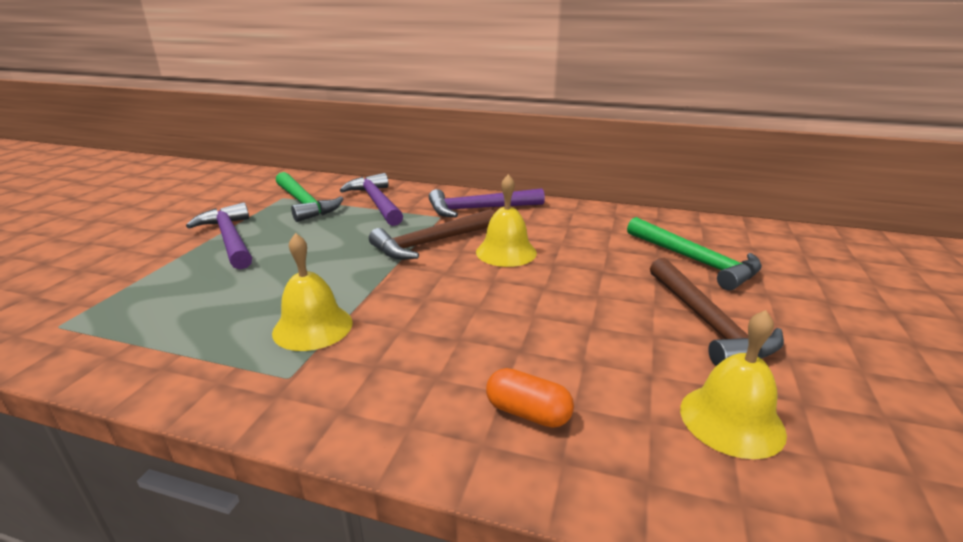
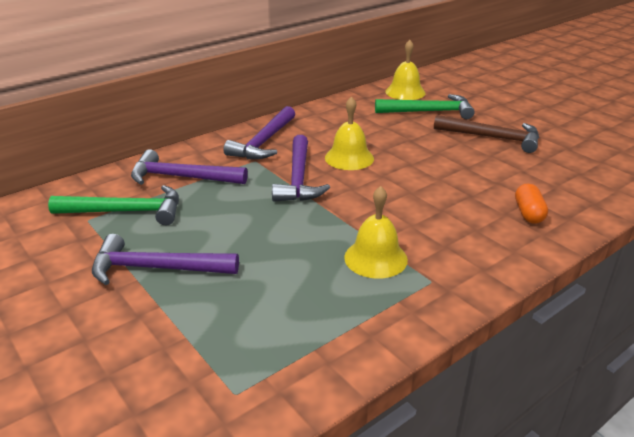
camera: 55 degrees left, 5 degrees up
(431, 243) = (298, 178): brown hammer -> purple hammer
(528, 413) = (528, 213): orange capsule -> orange capsule turned 60 degrees counterclockwise
(731, 420) = (569, 168): yellow bell -> yellow bell (405, 92)

